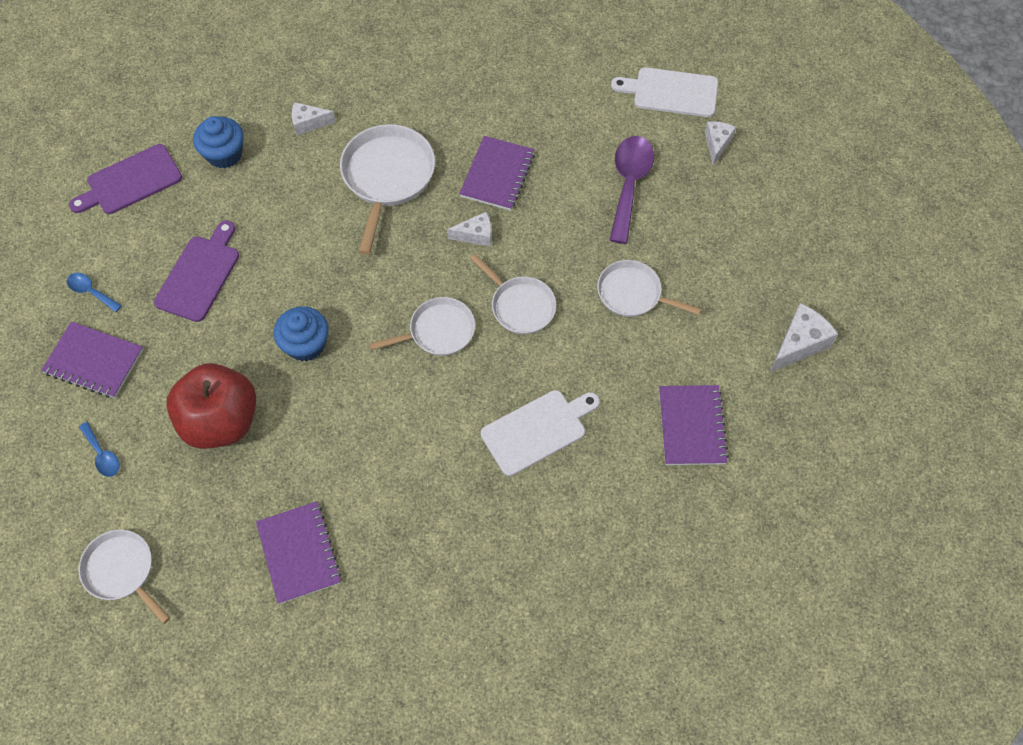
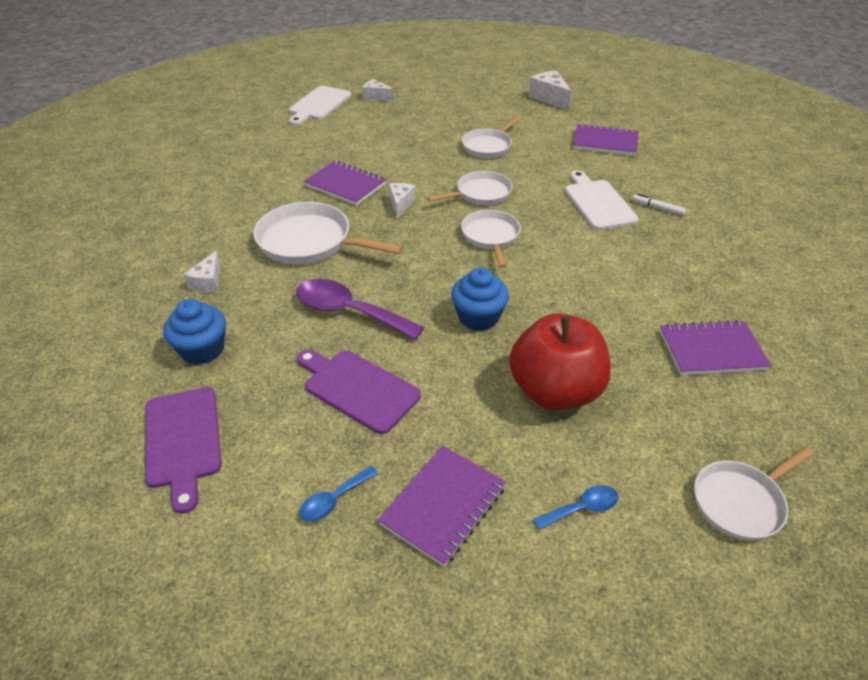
camera: 75 degrees left, 20 degrees down
(545, 497) = (657, 208): none -> white marker
(629, 184) = (390, 132): purple spoon -> purple spoon (349, 311)

